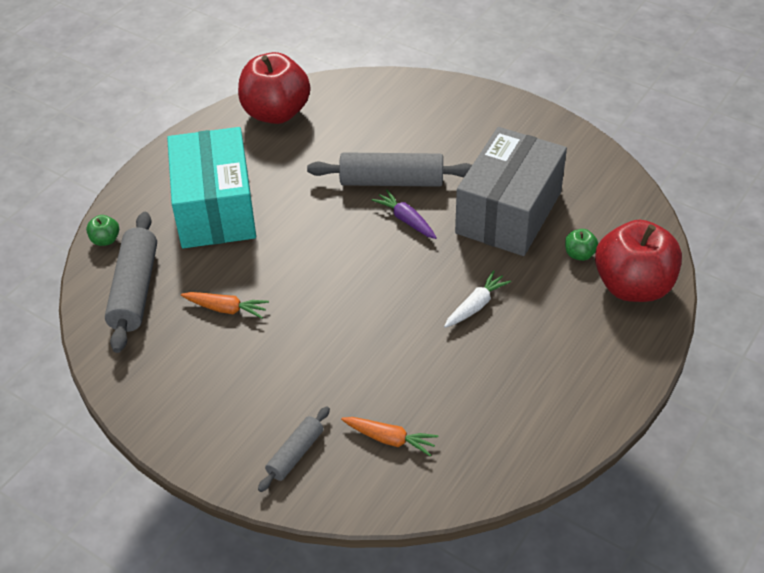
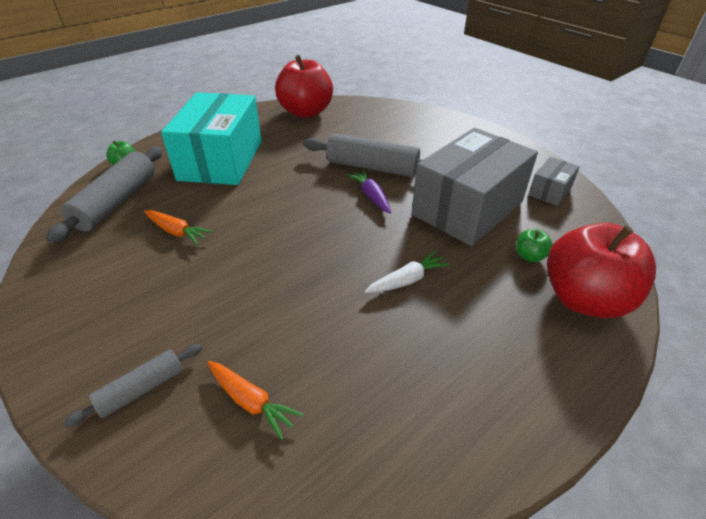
camera: 15 degrees right, 5 degrees down
(585, 172) = (550, 191): none -> grey box

